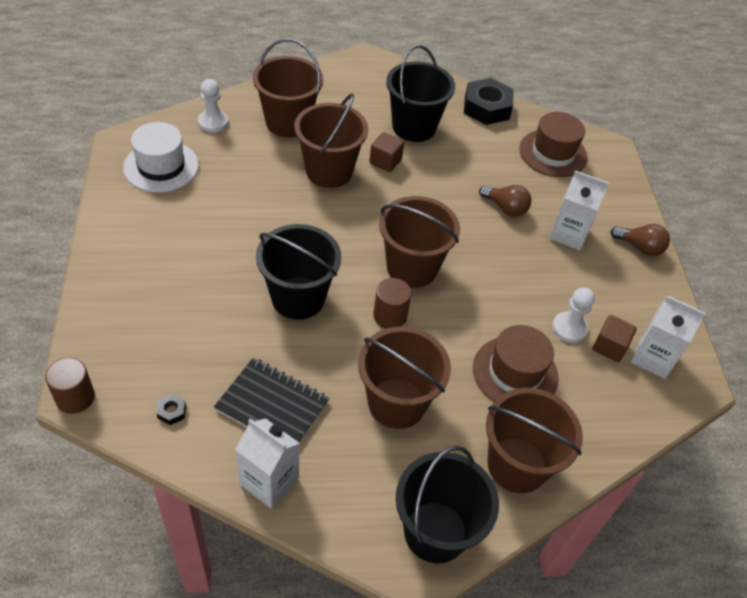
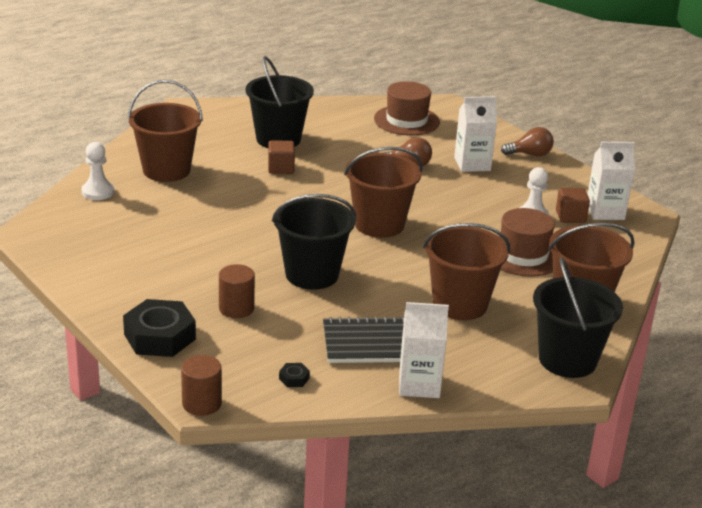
camera: 30 degrees left, 20 degrees down
(161, 166) = (87, 236): white hat -> none
(329, 171) = (241, 189): brown bucket -> none
(390, 316) = (396, 258): brown cylinder -> brown cylinder (236, 308)
(487, 107) = (323, 109): black nut -> black nut (160, 337)

